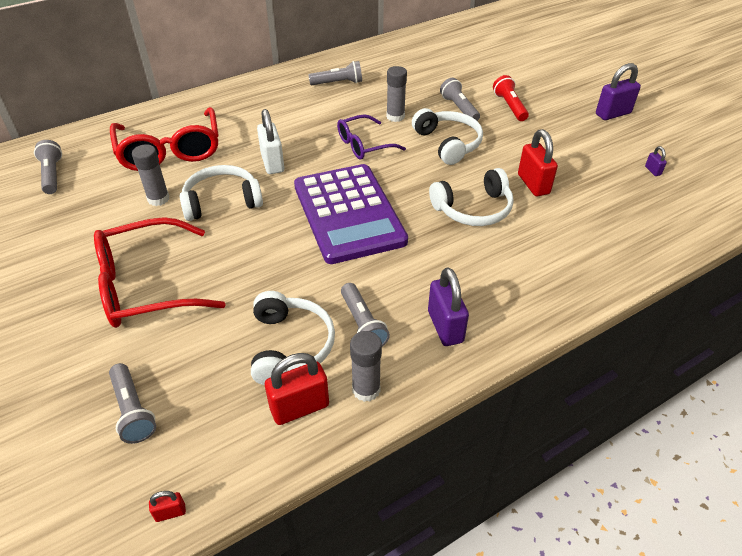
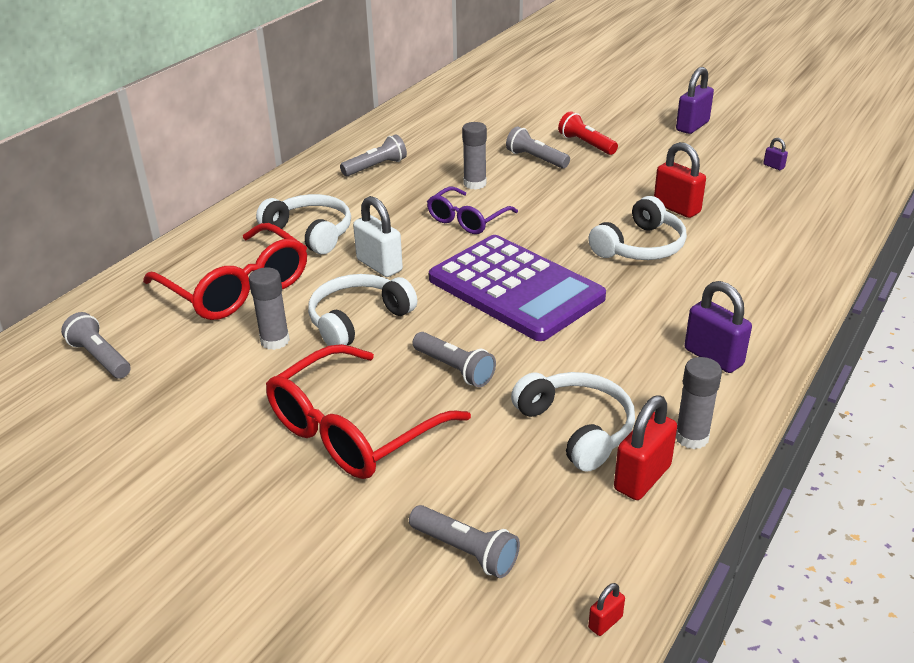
camera: 25 degrees left, 10 degrees down
(362, 324) = (631, 383): grey flashlight -> grey flashlight (454, 369)
(448, 143) = (556, 194): white headphones -> white headphones (310, 233)

